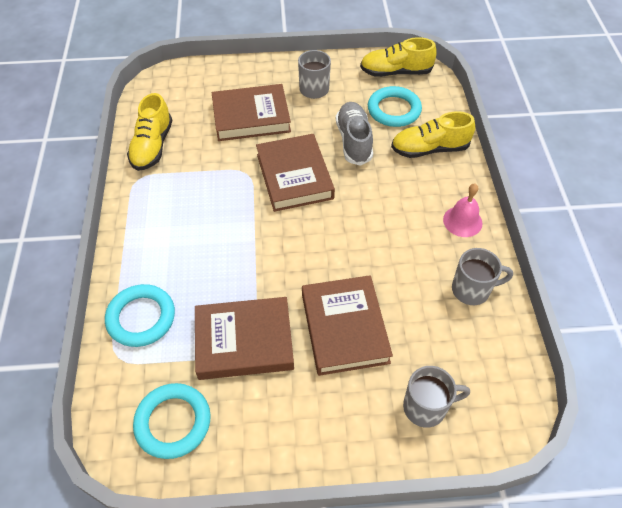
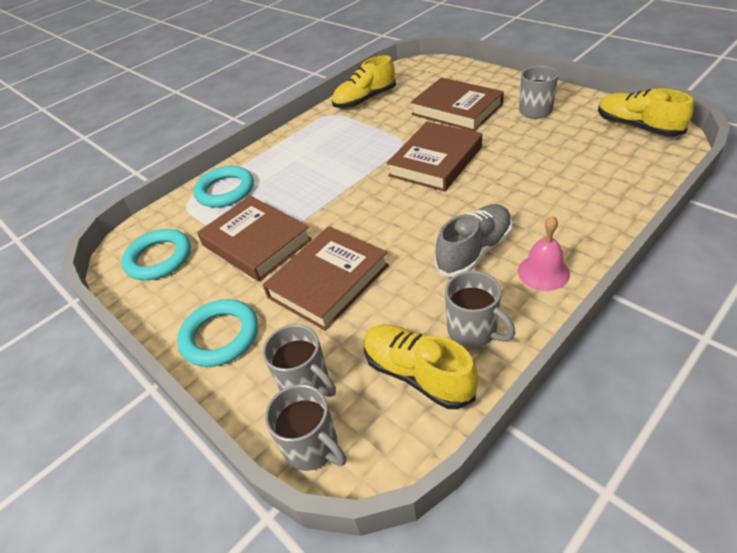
camera: 55 degrees right, 10 degrees down
(354, 141) = (520, 160): grey shoe -> grey shoe (474, 251)
(394, 110) = (594, 154): turquoise ring -> turquoise ring (220, 336)
(429, 149) = (590, 199): yellow shoe -> yellow shoe (417, 374)
(480, 438) = (312, 447): none -> grey mug

